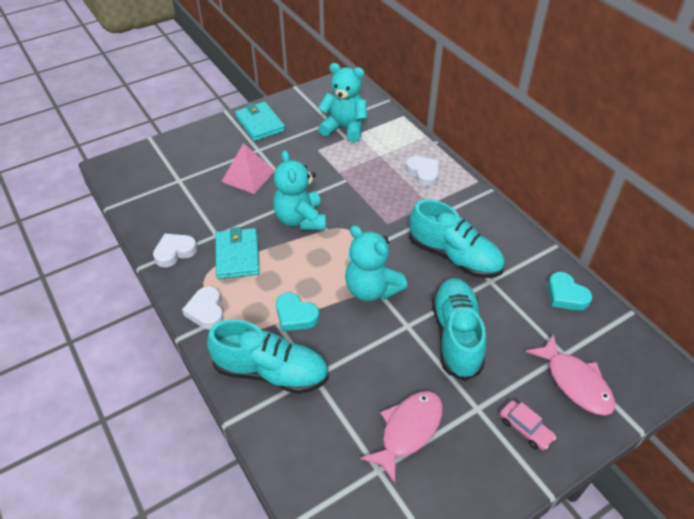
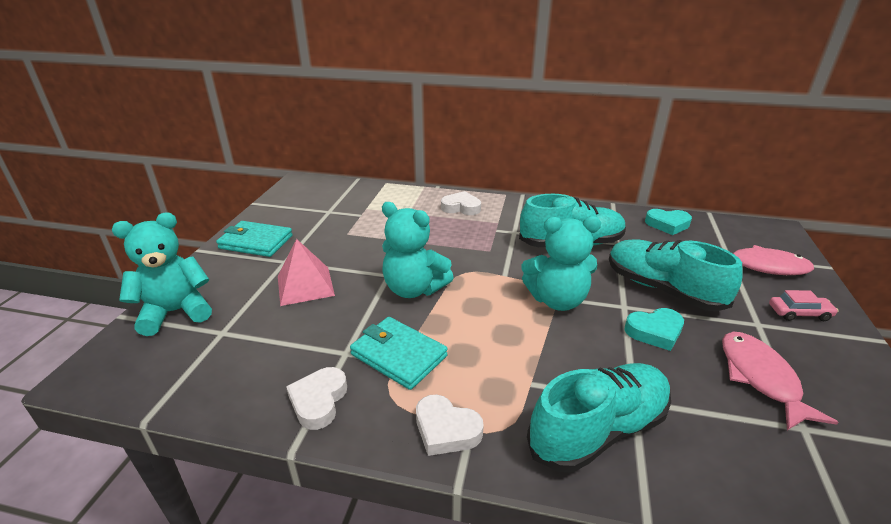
camera: 45 degrees left, 15 degrees down
(295, 315) = (535, 364): turquoise heart -> turquoise heart (654, 332)
(344, 128) = (349, 210): turquoise teddy bear -> turquoise teddy bear (176, 312)

